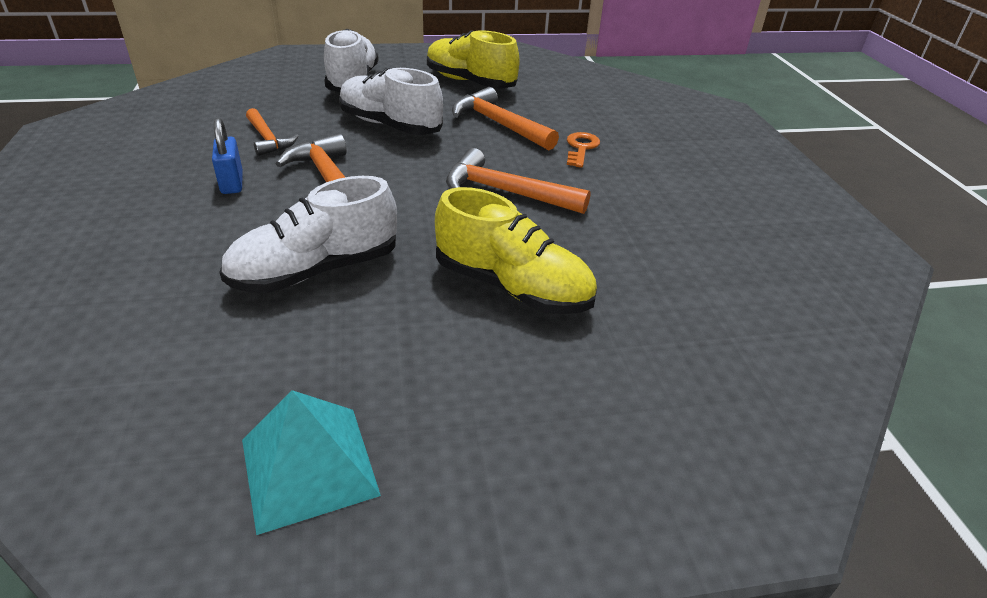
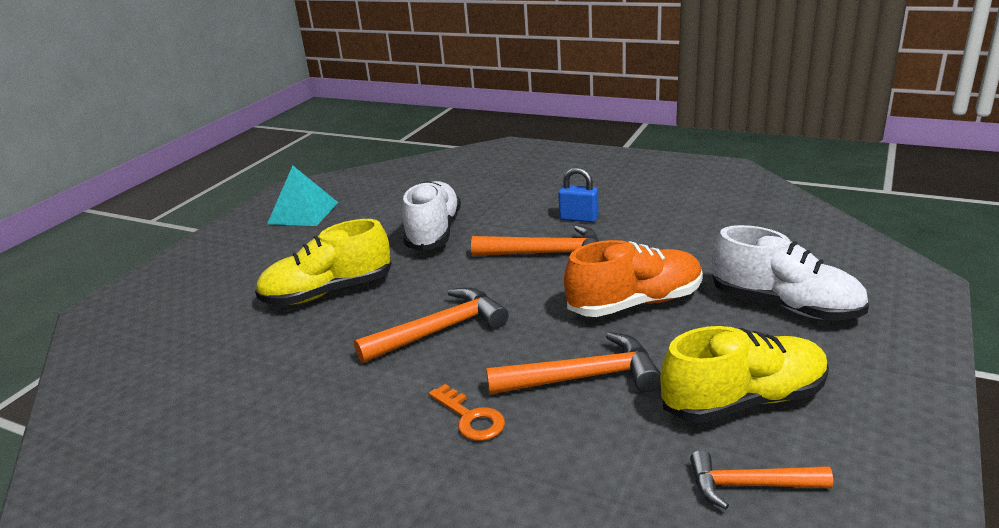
camera: 130 degrees right, 10 degrees down
(267, 139) = (649, 239): orange hammer -> orange hammer (750, 485)
(390, 125) = (635, 303): white shoe -> orange shoe

